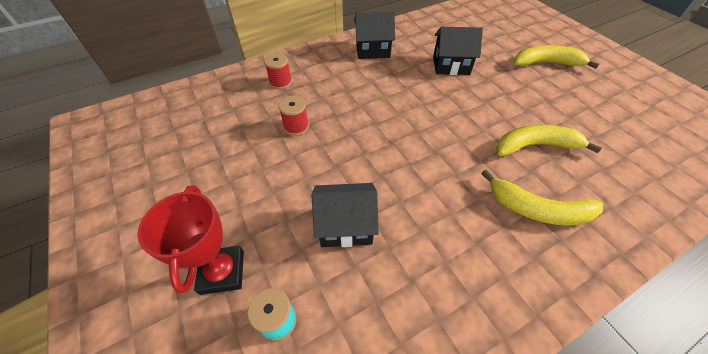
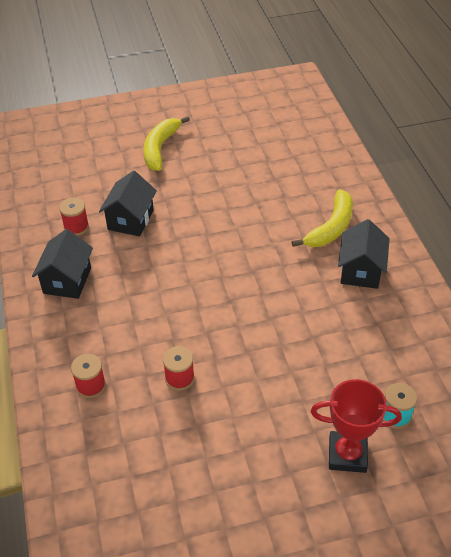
camera: 75 degrees left, 5 degrees down
(345, 225) = (319, 356): black house -> black house (360, 271)
(426, 42) = (76, 227): none -> red spool
(535, 145) = (266, 202): yellow banana -> none

